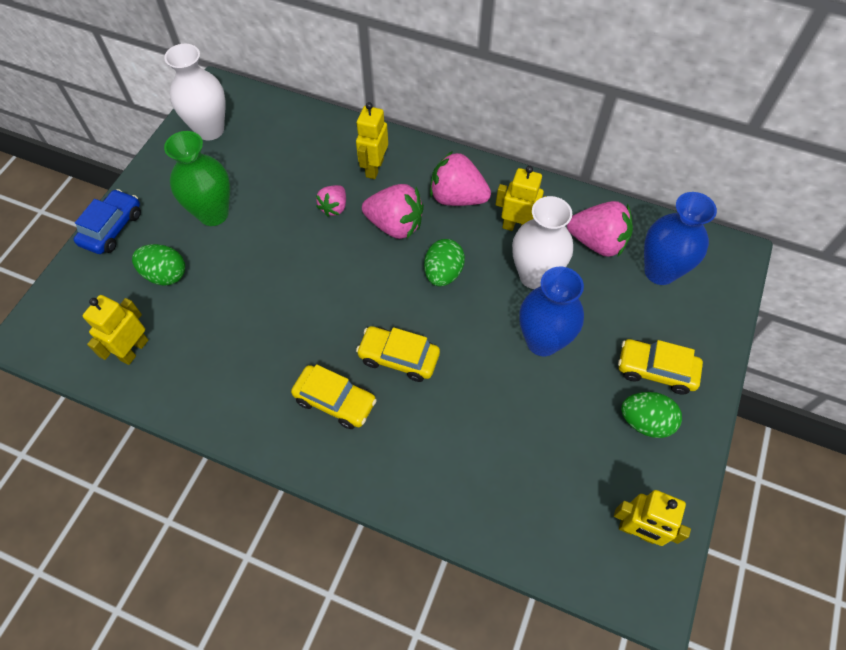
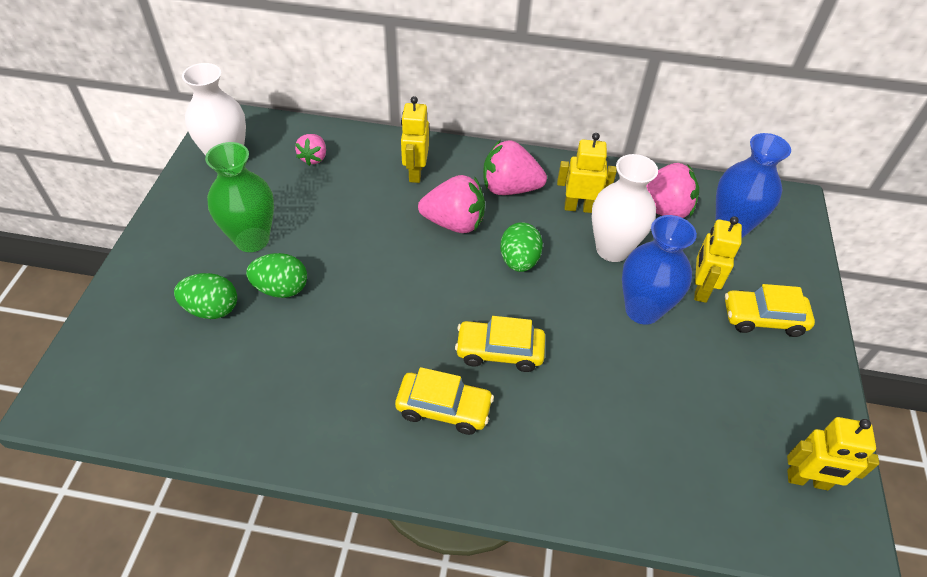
camera: 15 degrees left, 10 degrees down
(112, 228) = (137, 271): blue car -> none
(134, 350) = (193, 395): yellow robot -> yellow robot (700, 289)
(334, 207) = (384, 215): pink strawberry -> pink strawberry (313, 158)
(645, 422) = (772, 370): green egg -> green egg (281, 289)

